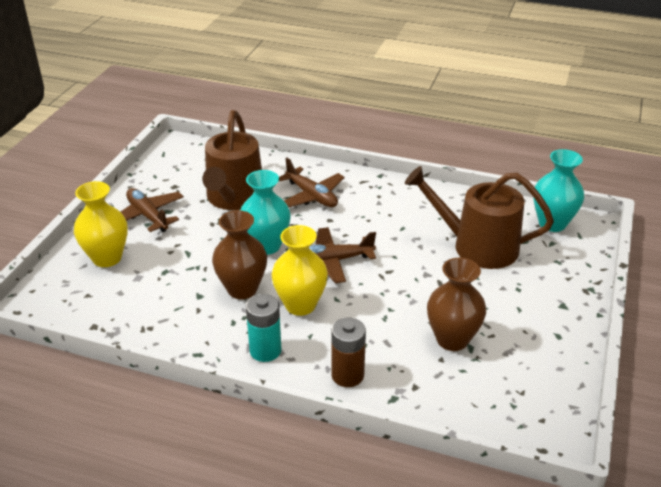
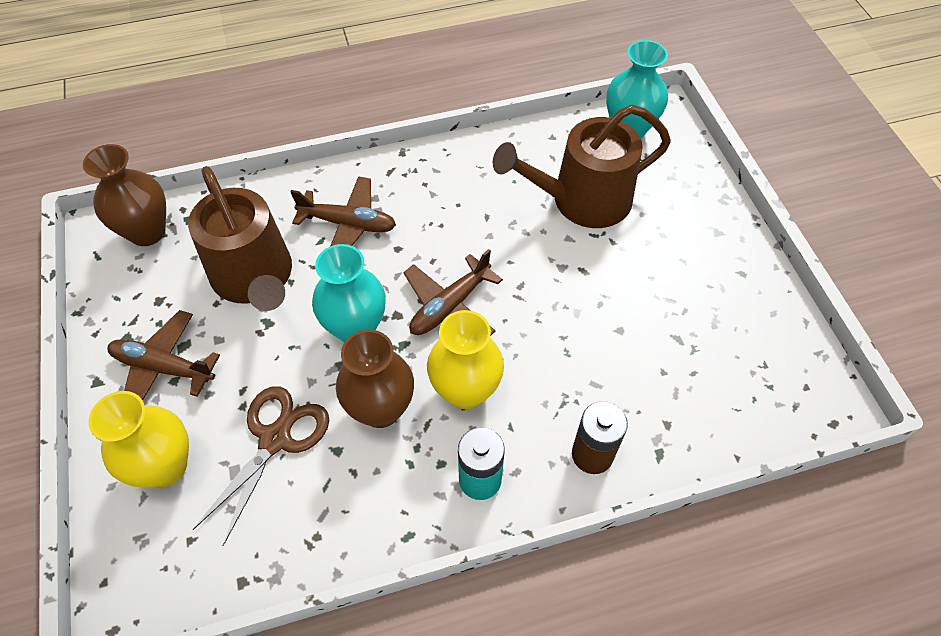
camera: 35 degrees left, 20 degrees up
(172, 274) = (275, 439): none -> brown scissors
(452, 339) = (654, 339): brown vase -> brown vase (147, 232)

